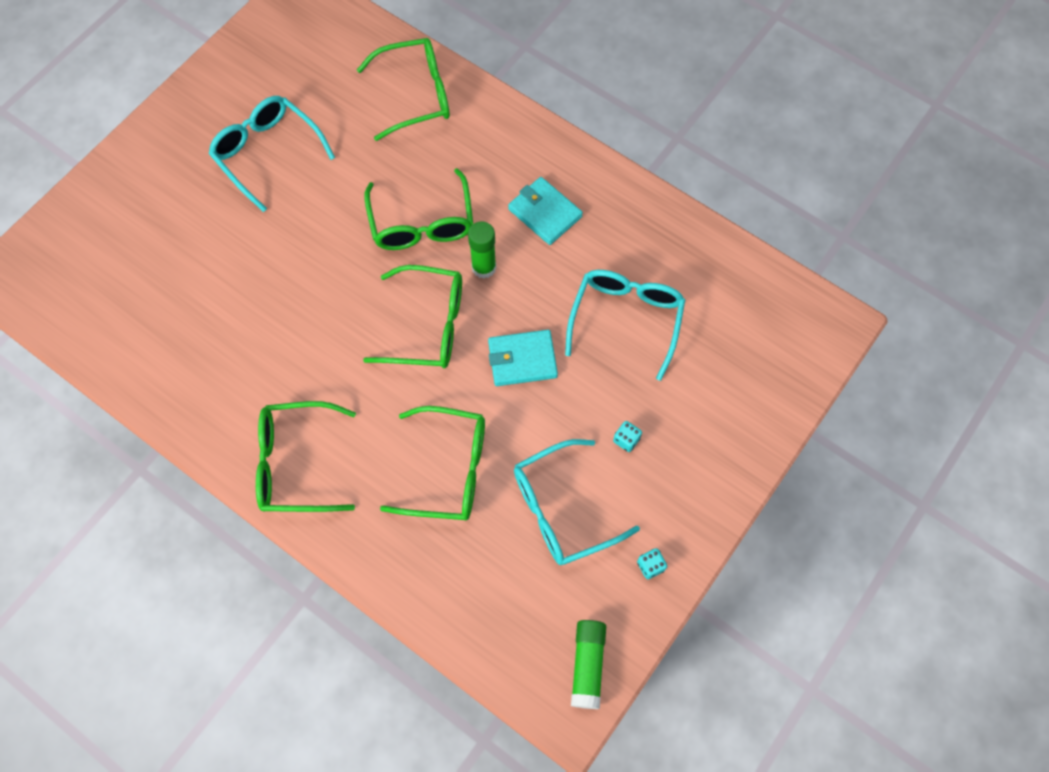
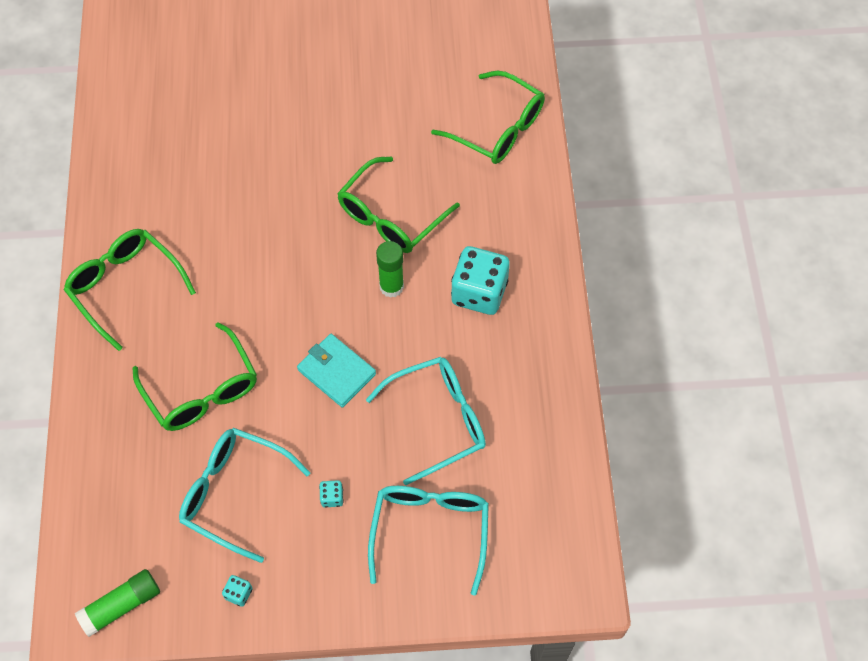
camera: 50 degrees right, 5 degrees down
(267, 153) = (355, 76): turquoise glasses -> turquoise glasses (430, 530)
(428, 326) = (308, 287): green glasses -> none
(545, 213) = (479, 292): turquoise wallet -> turquoise dice

